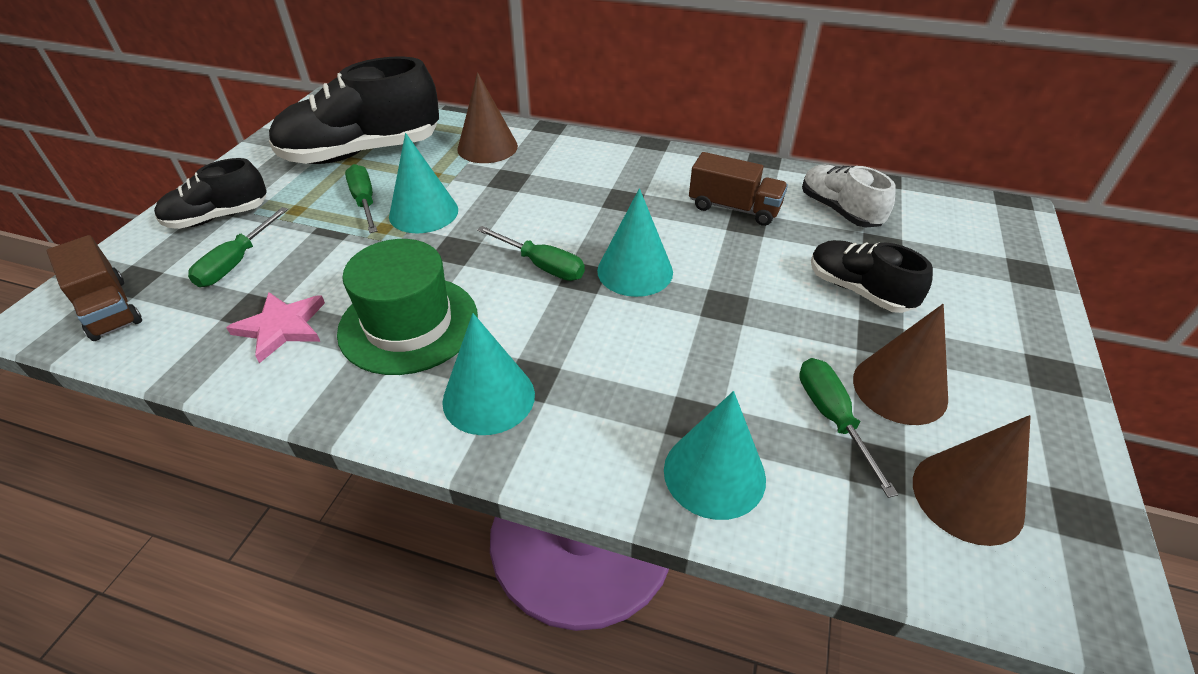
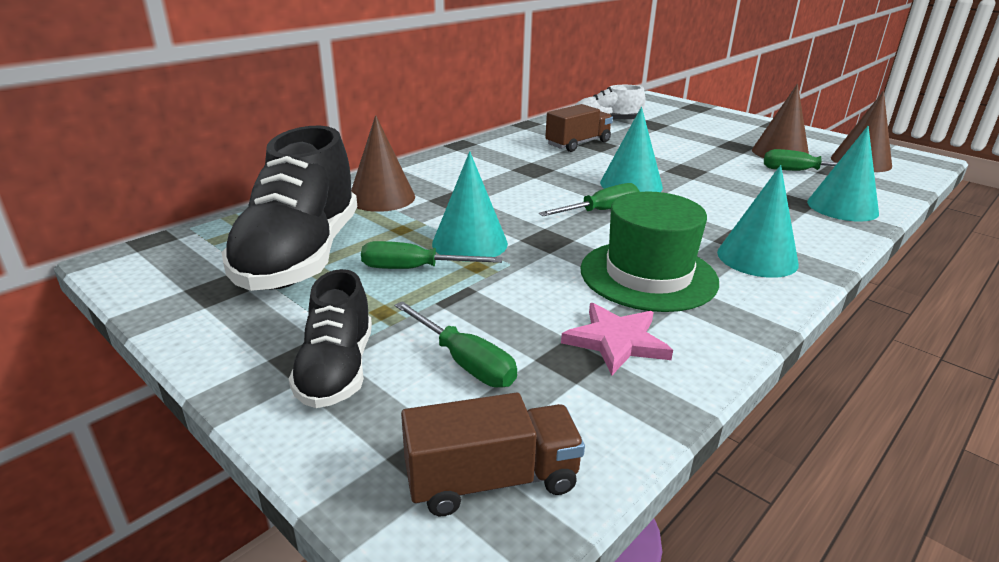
camera: 65 degrees left, 15 degrees down
(858, 290) = (691, 139): black shoe -> none

